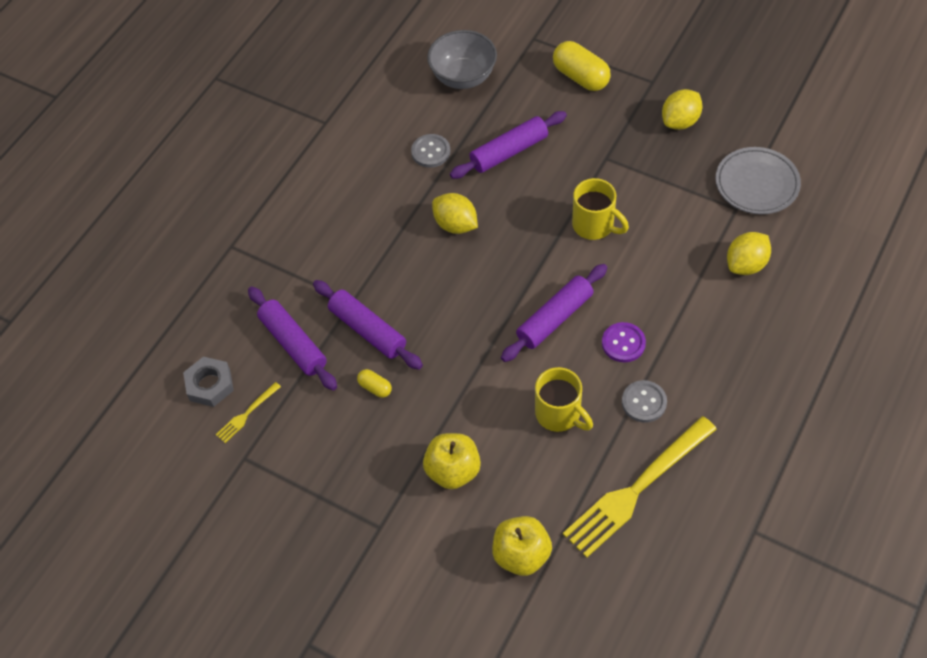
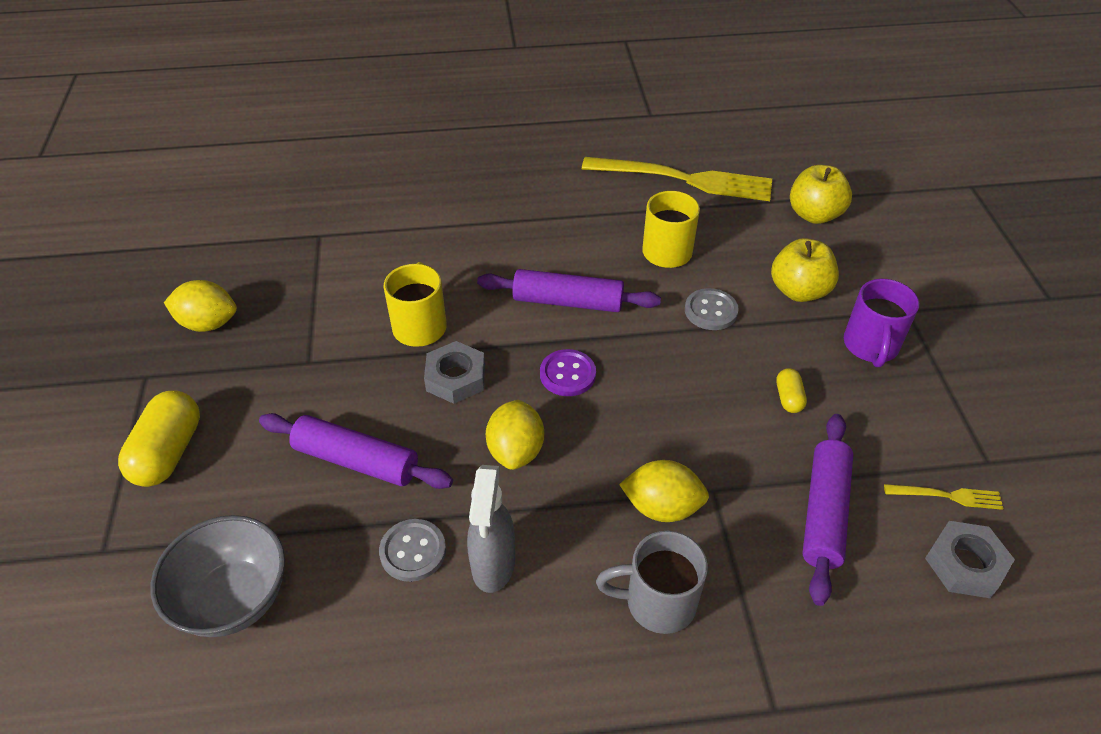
camera: 130 degrees left, 10 degrees down
(316, 234) = (657, 602): none -> grey mug
(367, 330) = (733, 448): purple rolling pin -> none
(371, 472) = (870, 346): none -> purple mug
(394, 180) = (493, 565): none -> grey spray bottle
(534, 223) = (455, 378): none -> grey nut
(623, 343) = (551, 244): purple button -> purple button (567, 374)
(644, 402) = (600, 207): grey button -> grey button (711, 311)
(746, 264) = (389, 204): yellow lemon -> yellow lemon (662, 507)
(756, 184) = (274, 233): grey plate -> none

